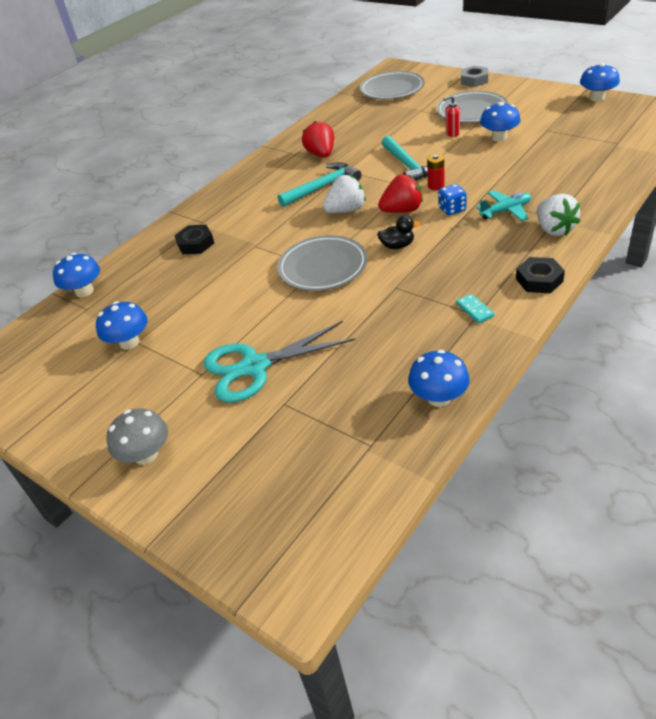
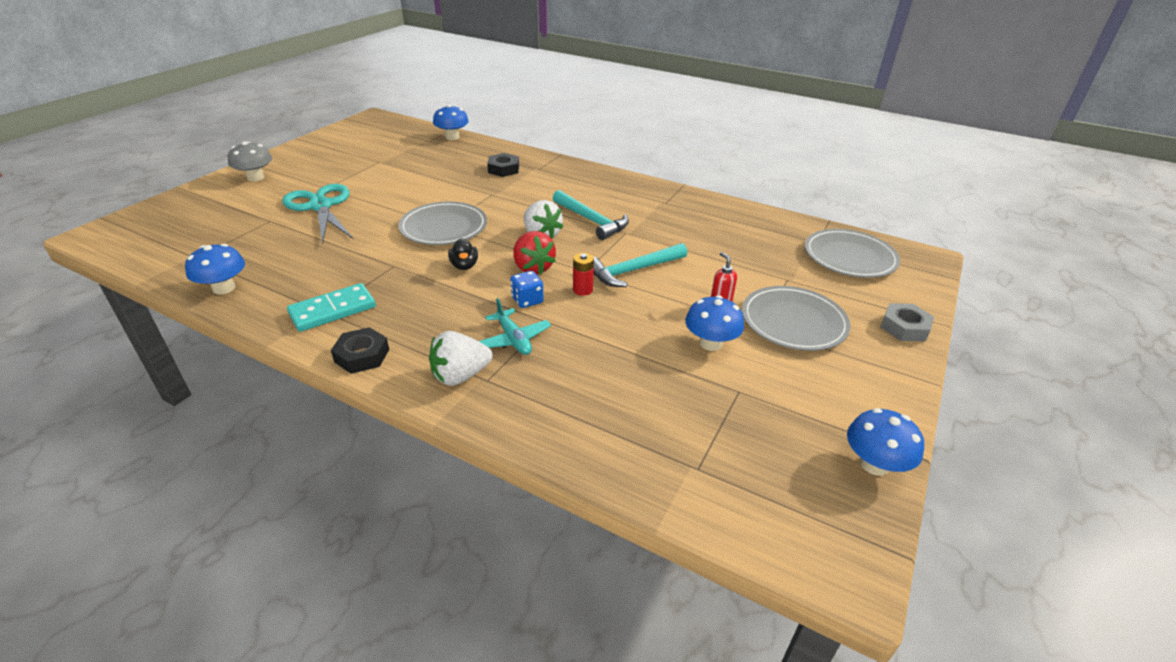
camera: 75 degrees right, 5 degrees down
(129, 342) = (380, 159): blue mushroom -> none
(321, 154) = (663, 217): red strawberry -> none
(474, 310) = (332, 310): turquoise domino -> turquoise domino, size x1.91

